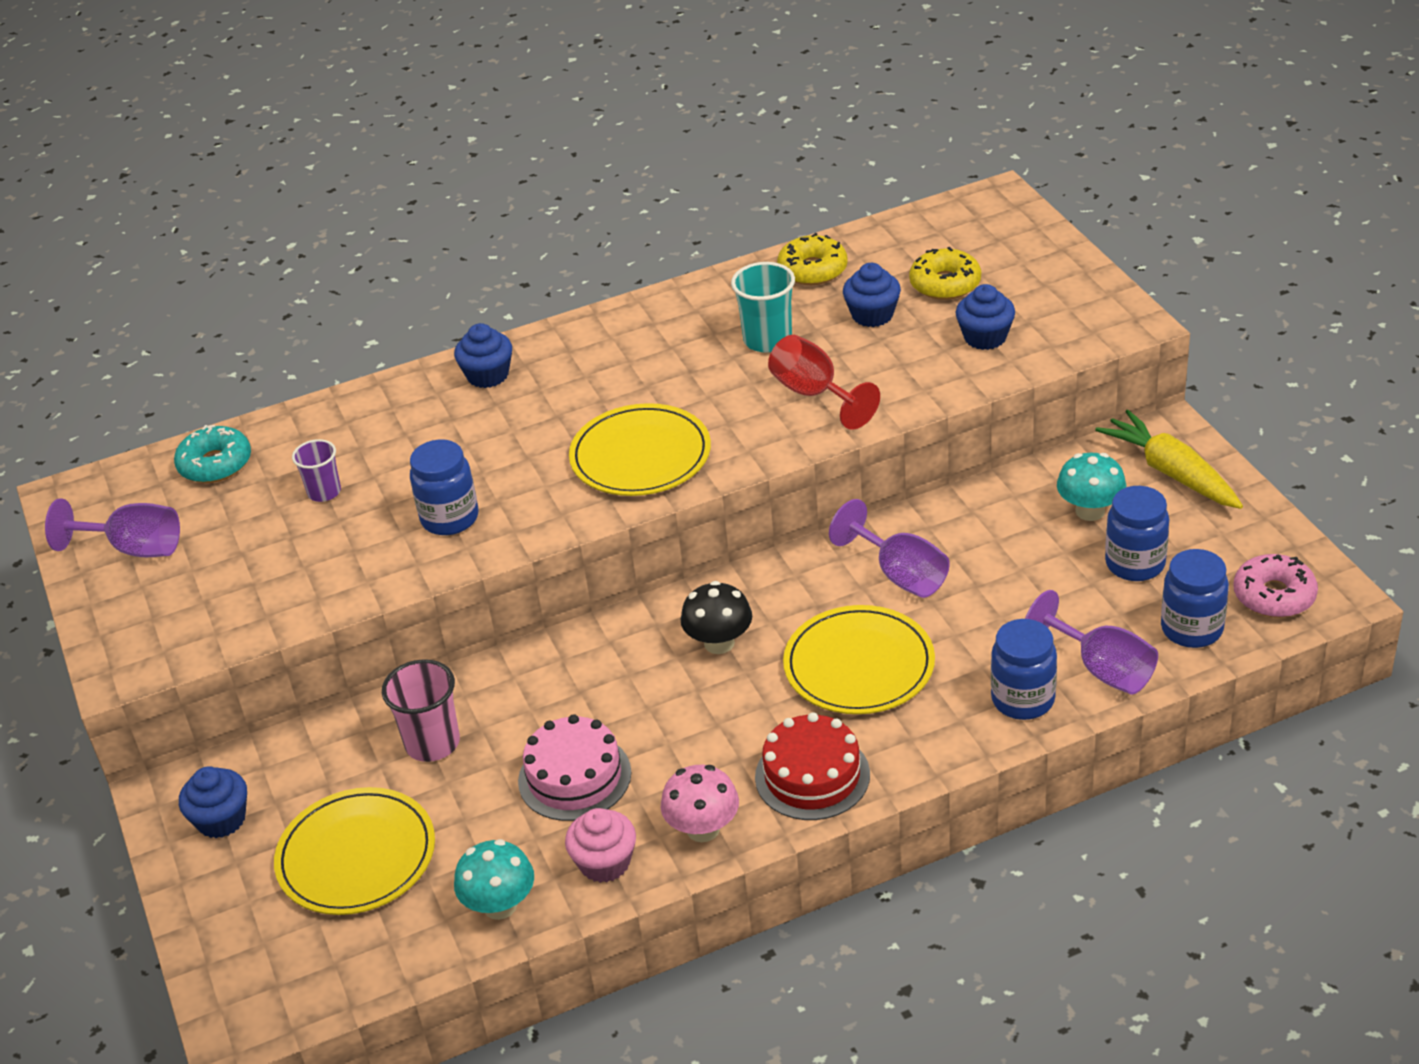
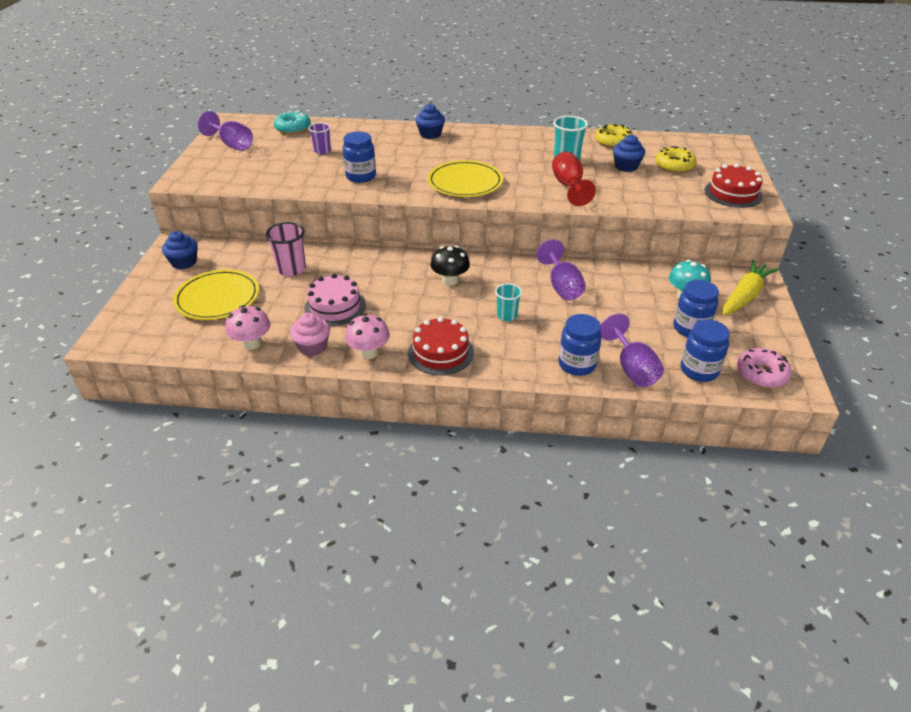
camera: 25 degrees right, 0 degrees up
(500, 905) = (252, 343): turquoise mushroom -> pink mushroom
(859, 665) = (507, 315): yellow plate -> turquoise cup
(985, 337) = (676, 192): blue cupcake -> none
(1068, 305) = (733, 193): none -> red cake
(1171, 472) = (744, 296): yellow carrot -> yellow carrot turned 45 degrees clockwise

